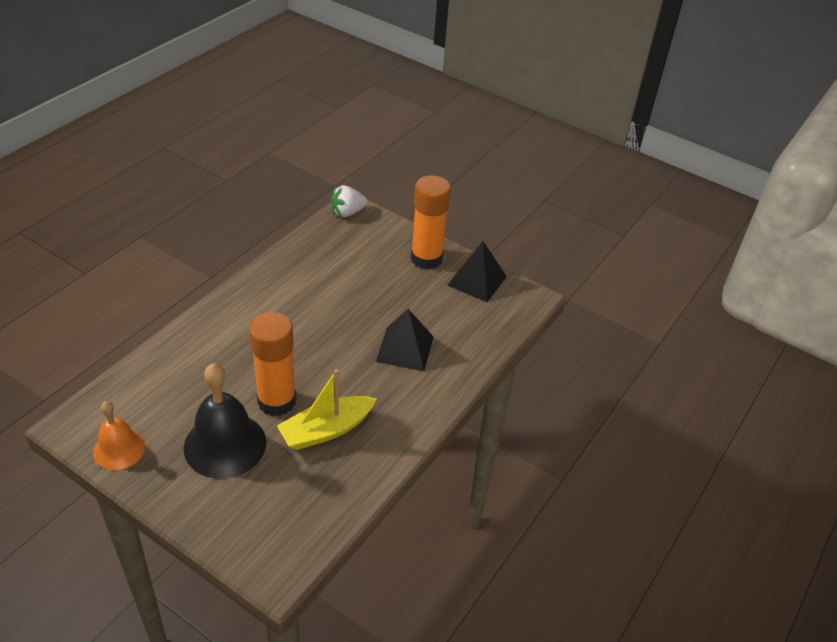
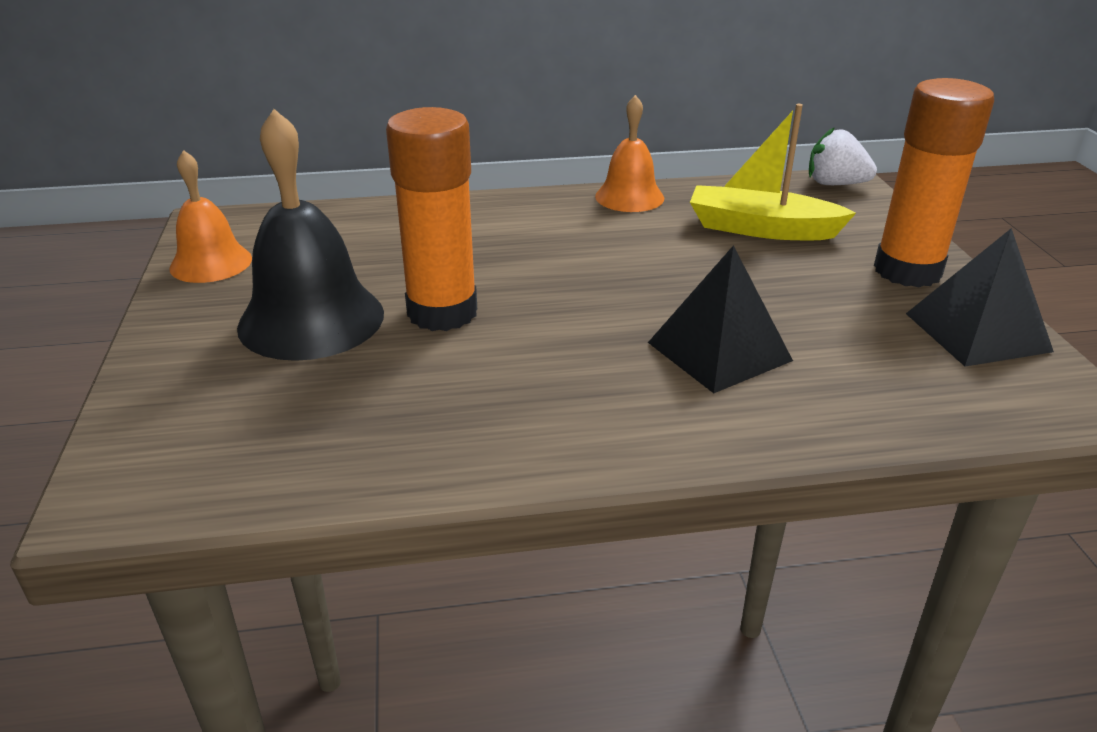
camera: 50 degrees right, 10 degrees down
(267, 275) = (629, 197): none -> orange bell
(326, 430) = (453, 377): yellow boat -> yellow boat (761, 229)

